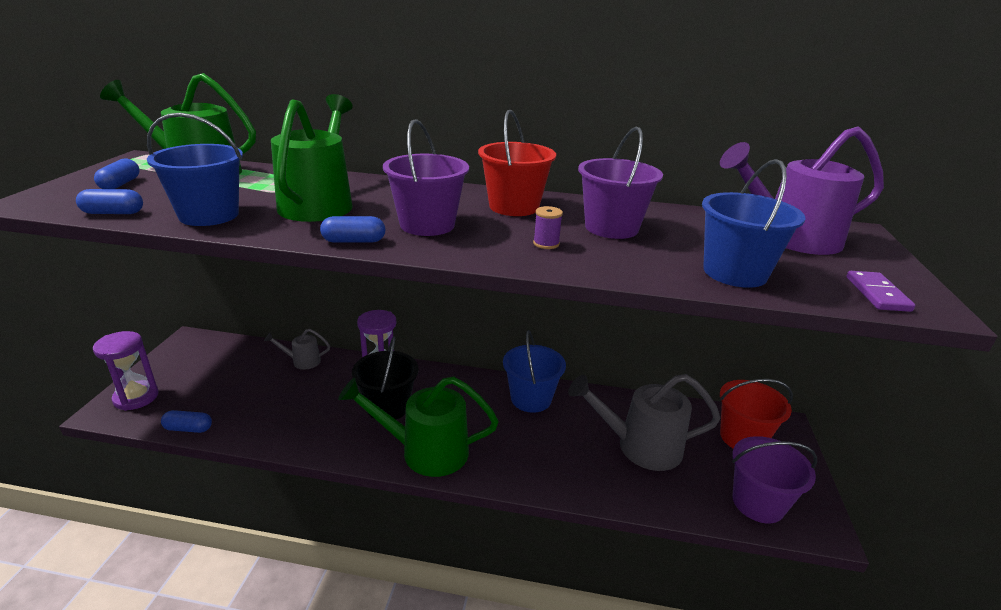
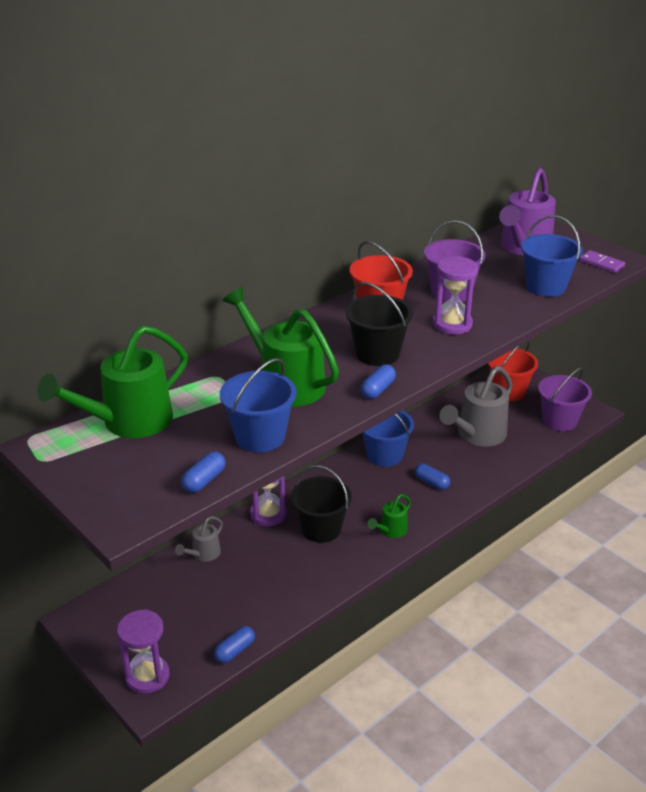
camera: 50 degrees left, 5 degrees up
(120, 184) = (122, 468): blue capsule -> blue capsule (431, 482)
(424, 451) = (390, 531): green watering can -> green watering can, size x0.49
(427, 225) = (377, 353): purple bucket -> black bucket
(546, 244) = (452, 324): purple spool -> purple hourglass

